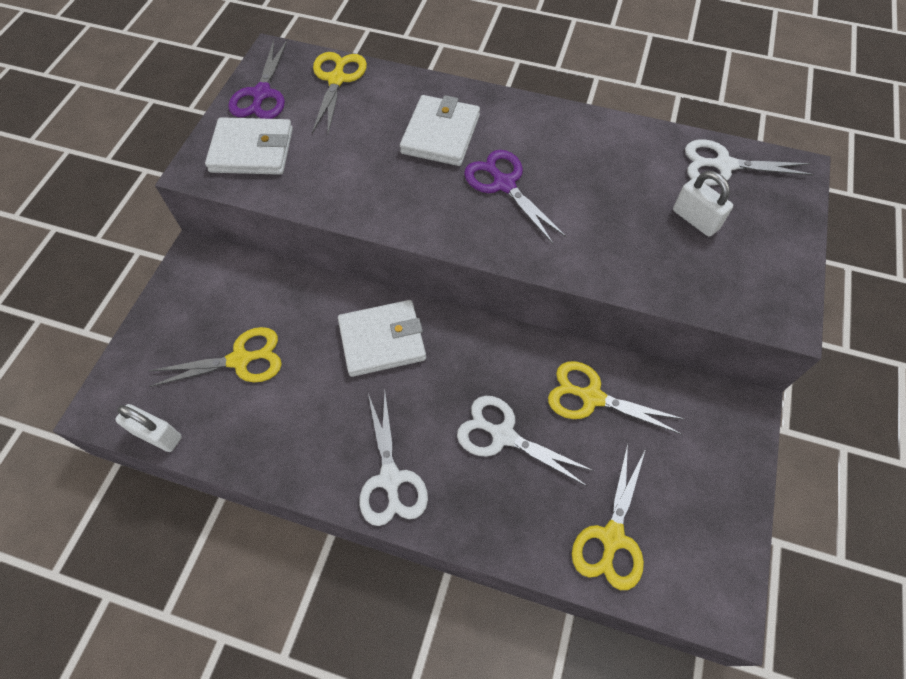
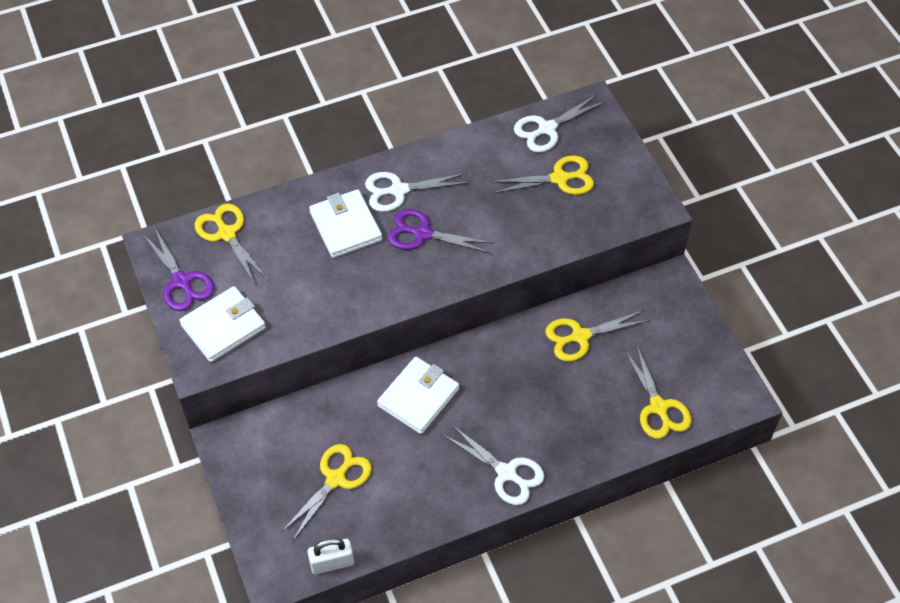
camera: 40 degrees left, 5 degrees down
(503, 435) = (549, 398): white scissors -> white scissors (398, 190)
(695, 219) = (560, 178): white padlock -> yellow scissors

